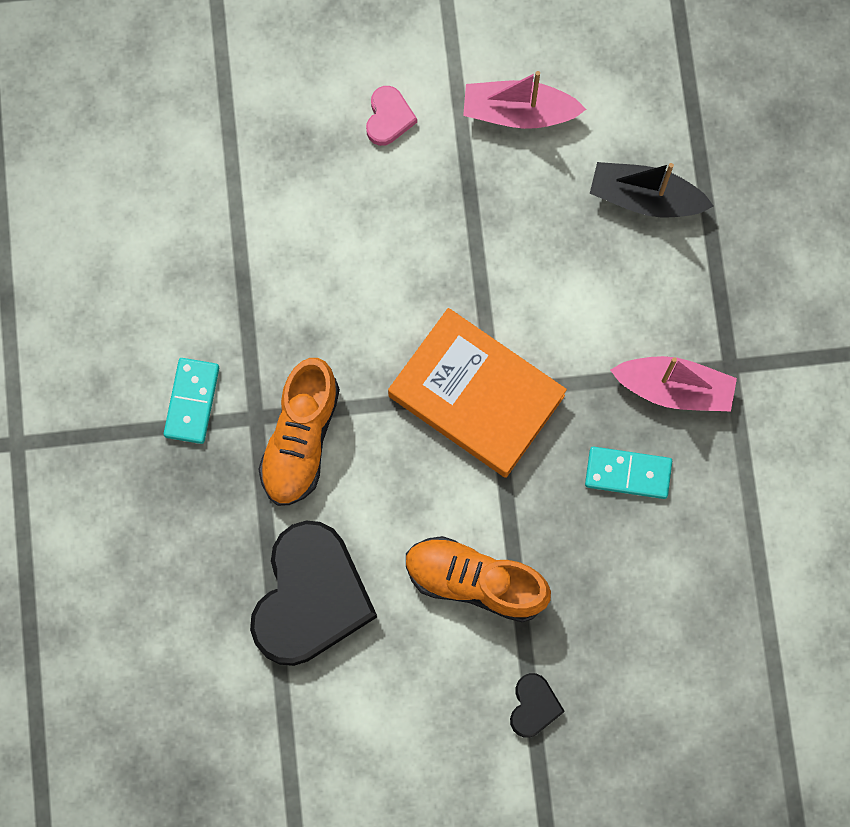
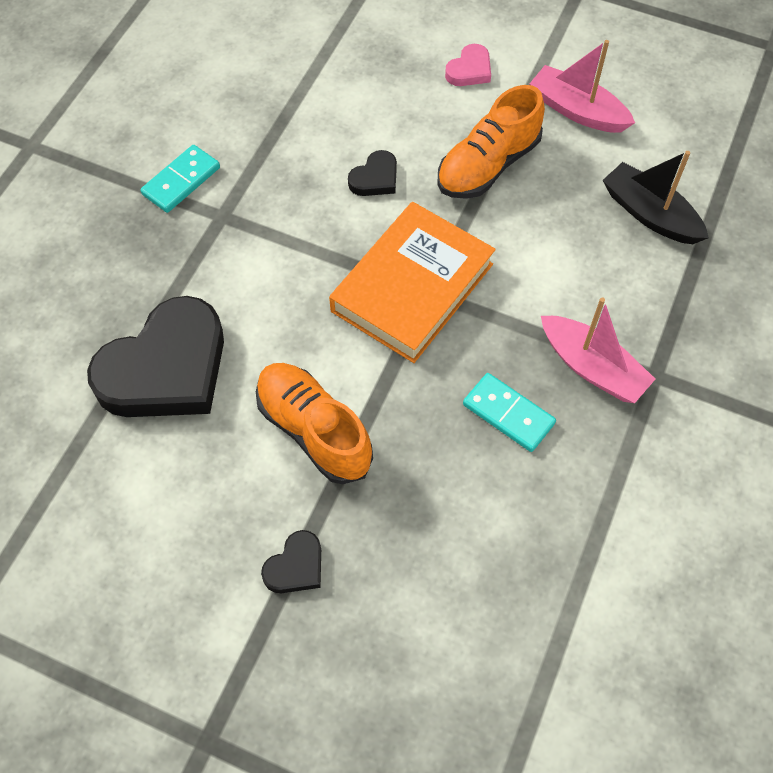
camera: 30 degrees right, 15 degrees down
(300, 439) = (245, 248): orange shoe -> orange shoe (488, 165)
(373, 296) = (375, 178): none -> black heart
(476, 395) = (412, 287): orange book -> orange book turned 60 degrees clockwise

